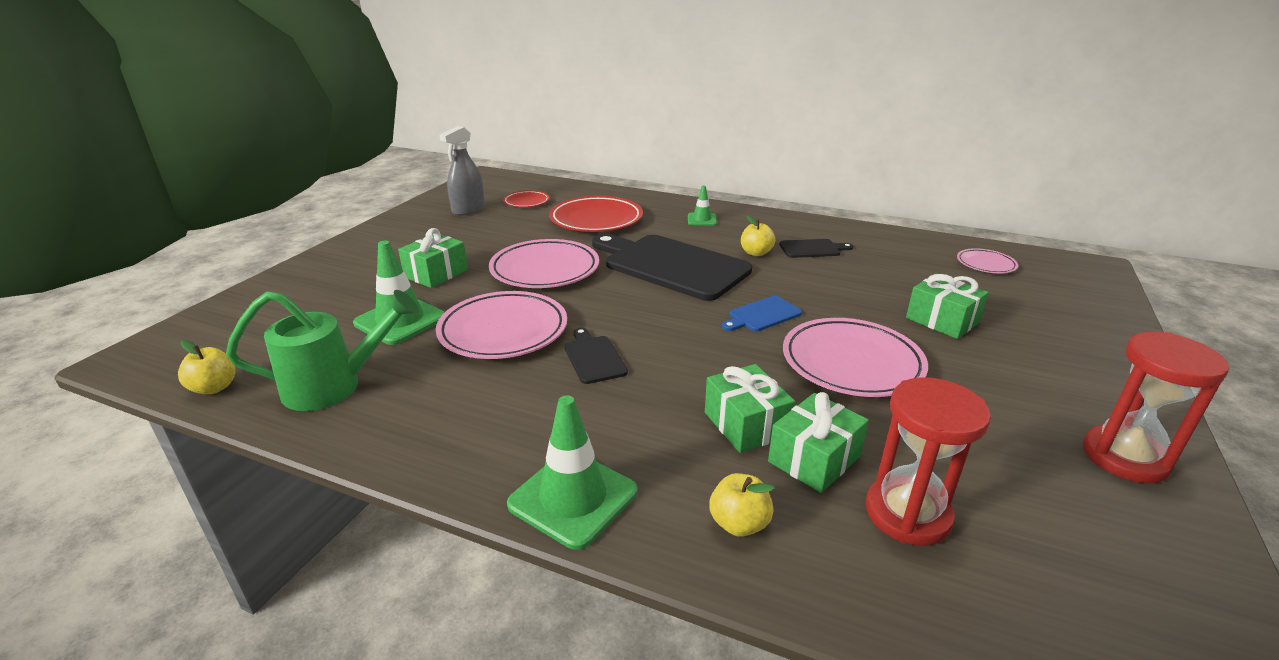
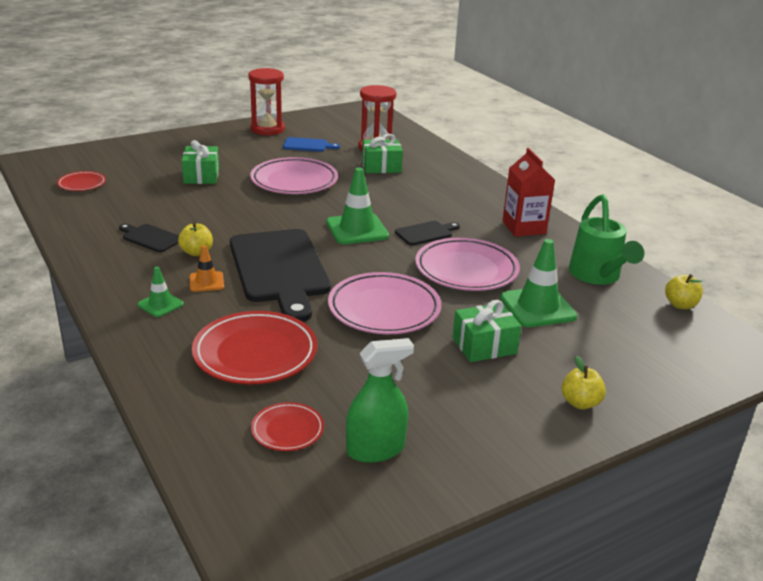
camera: 145 degrees left, 0 degrees up
(334, 386) = (597, 276): green watering can -> green watering can turned 120 degrees counterclockwise
(468, 209) = (375, 449): grey spray bottle -> green spray bottle
(471, 428) = (524, 227): none -> red carton
(573, 498) = (495, 191): green traffic cone -> green traffic cone (357, 229)
(593, 358) = (425, 233): black cutting board -> black cutting board turned 135 degrees counterclockwise
(704, 239) = (206, 282): none -> orange traffic cone
(739, 523) = (439, 166): yellow apple -> yellow apple (580, 403)
(746, 424) = (390, 183): green gift -> none
(762, 315) = (289, 215): blue cutting board -> blue cutting board (307, 145)
(985, 264) = (82, 184): pink plate -> red plate

